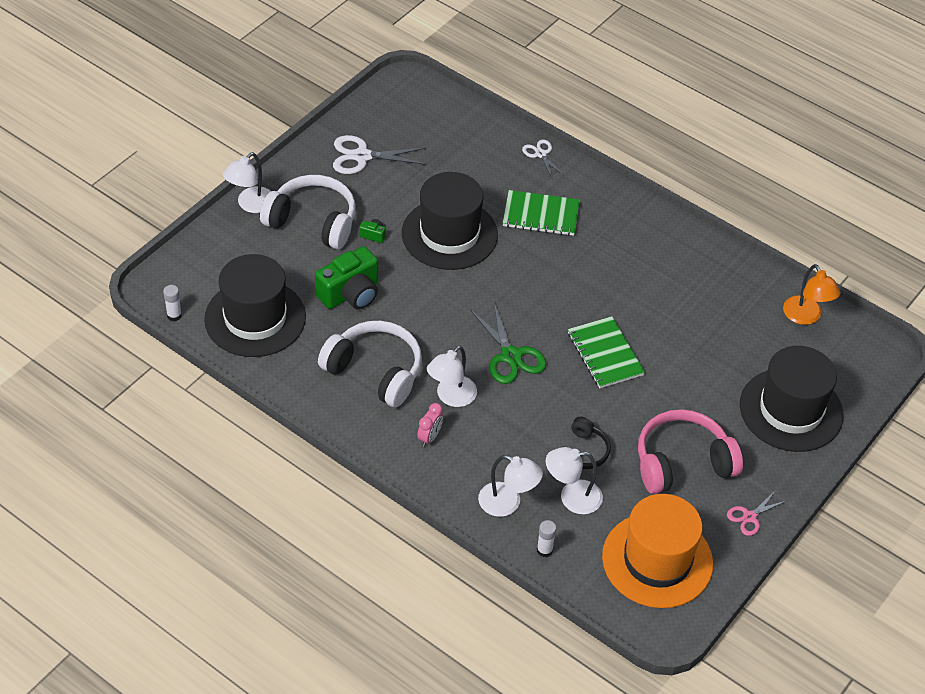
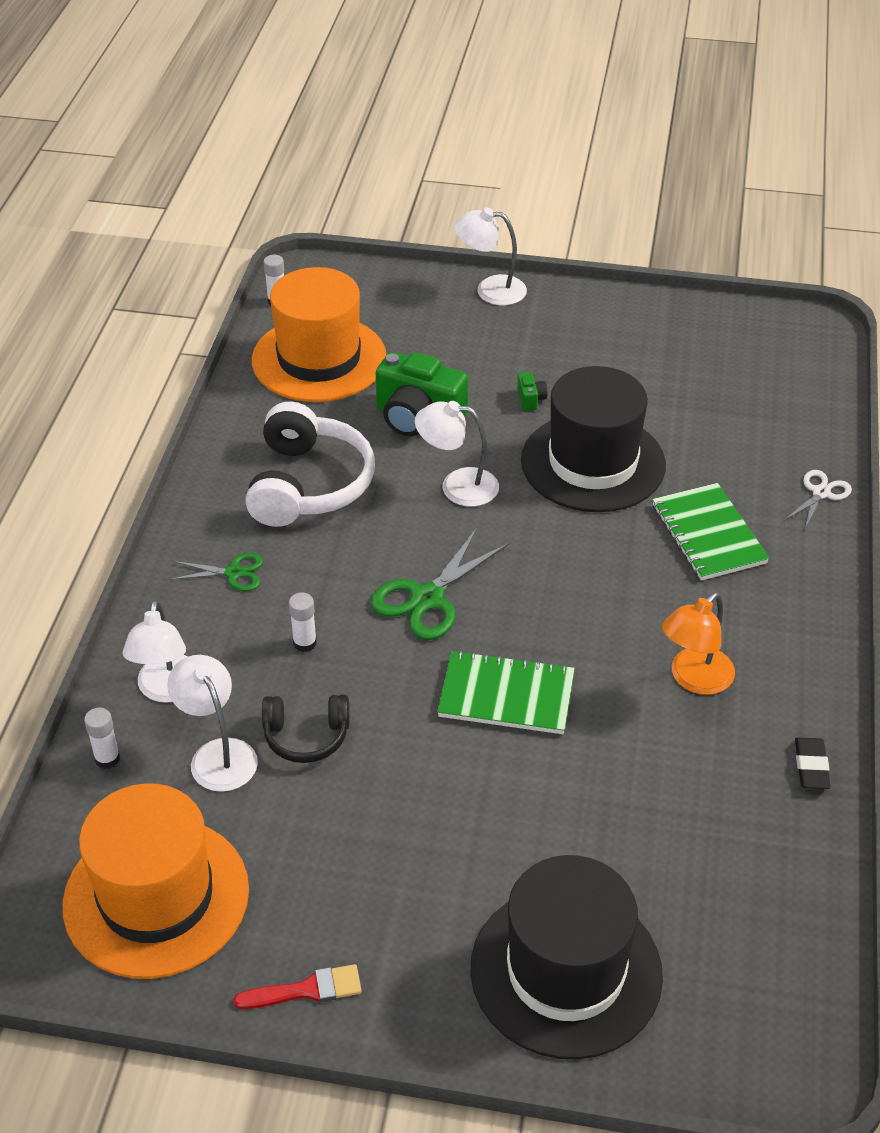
camera: 65 degrees right, 5 degrees down
(255, 318) = (319, 359): black hat -> orange hat
(313, 221) = (508, 344): white headphones -> none
(362, 156) = (652, 342): white scissors -> none
(430, 437) = (234, 573): pink clock -> green scissors
(451, 397) = (314, 568): white lamp -> white lamp (457, 486)
(510, 425) = (305, 643): none -> white glue stick
(605, 354) = (506, 695): green notebook -> green notebook turned 60 degrees clockwise
(682, 462) = (361, 861): pink headphones -> none
(722, 259) = (811, 766): none -> black eraser
(749, 517) = (306, 990): pink scissors -> red brush
(806, 317) = (784, 922): orange lamp -> orange lamp (694, 679)

